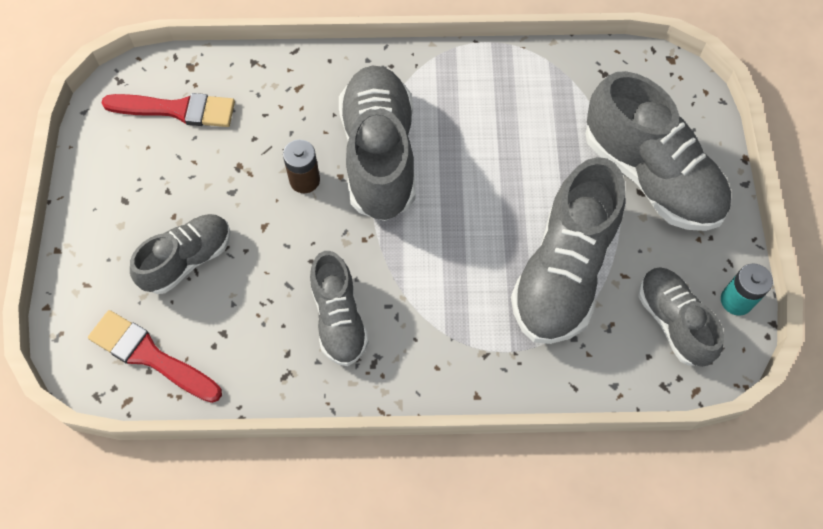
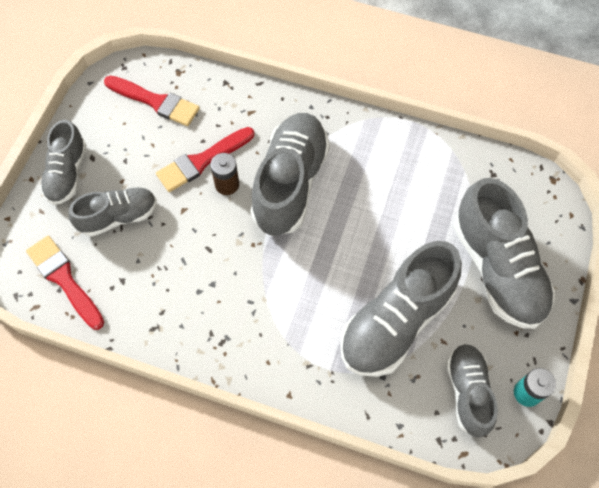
camera: 20 degrees right, 0 degrees up
(263, 162) = (202, 161): none -> red brush
(339, 319) = (210, 299): grey shoe -> grey shoe (67, 173)

